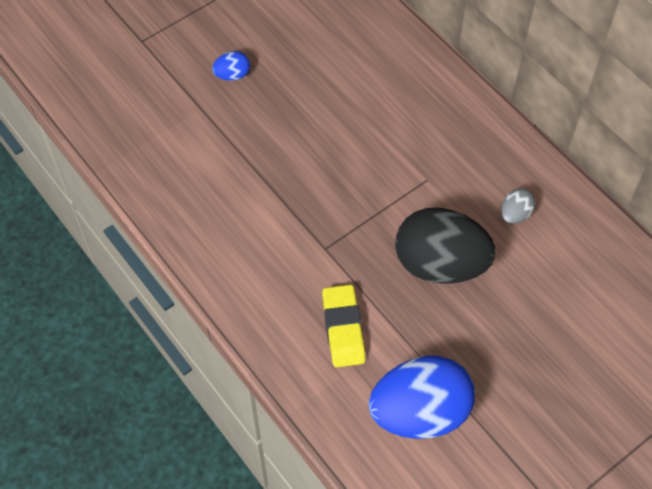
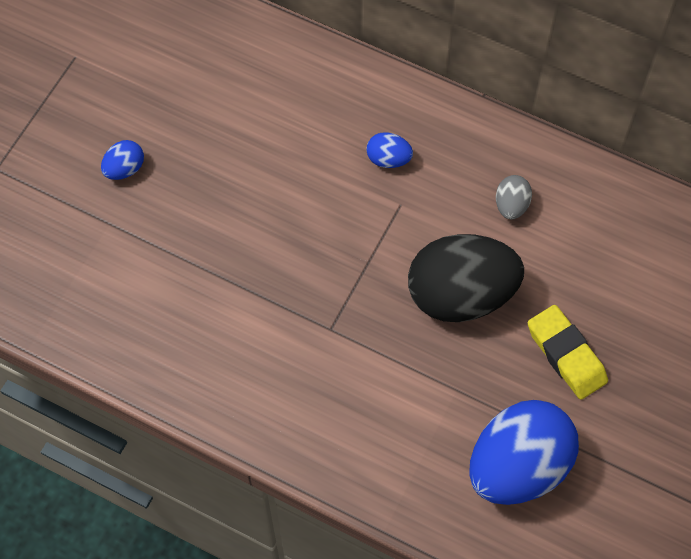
camera: 25 degrees left, 5 degrees up
(343, 328) = (394, 411): yellow eraser -> yellow eraser (566, 355)
(434, 143) = (388, 159): none -> blue egg

